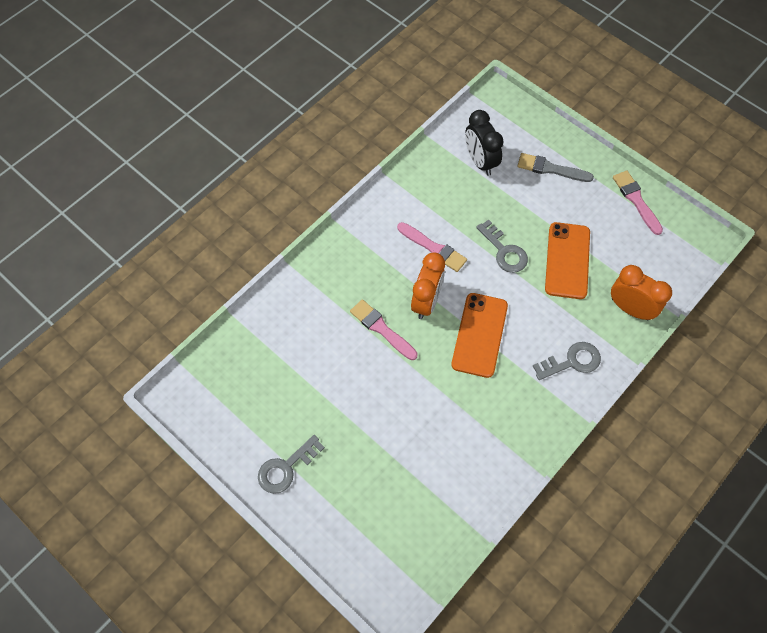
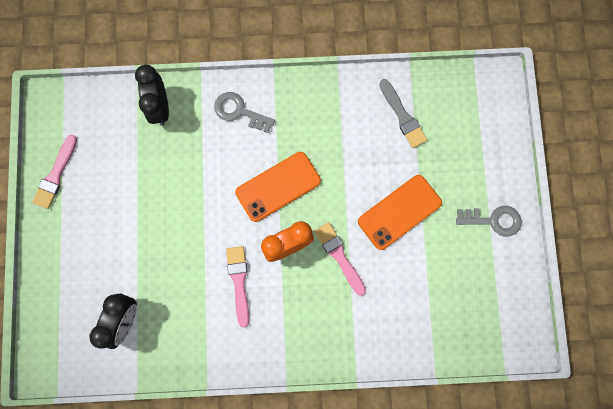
camera: 135 degrees left, 15 degrees up
(381, 329) = (339, 256): pink brush -> pink brush turned 150 degrees clockwise
(504, 251) = (192, 229): grey key -> none
(550, 169) = (82, 261): grey brush -> grey brush (403, 116)
(567, 260) = (158, 179): orange phone -> orange phone (399, 212)
(630, 308) = (160, 107): orange clock -> black clock

